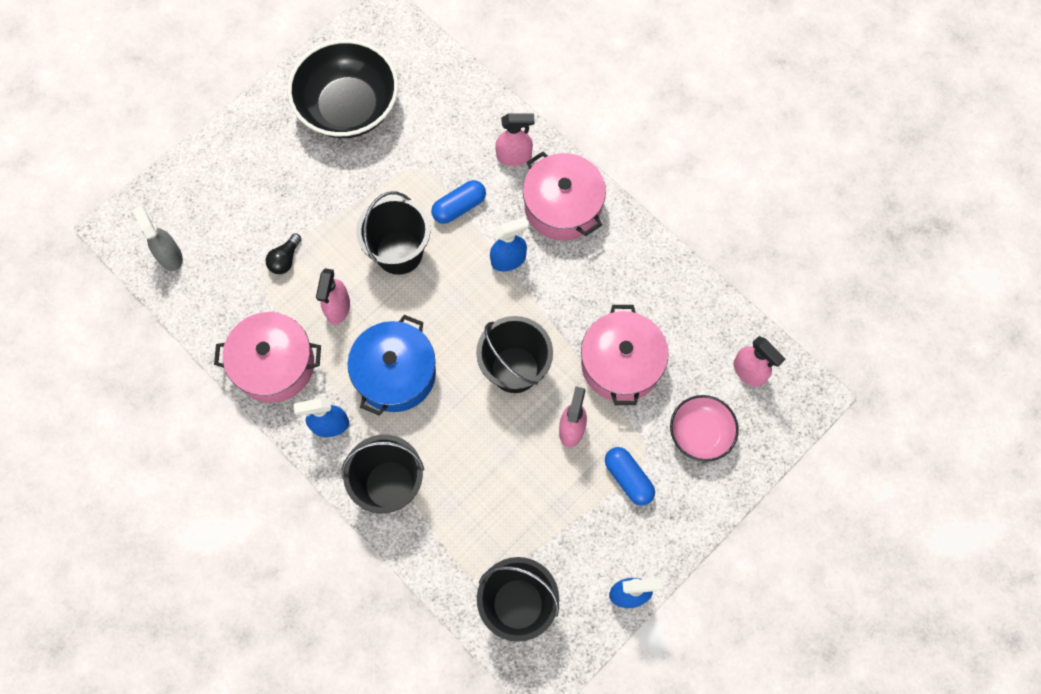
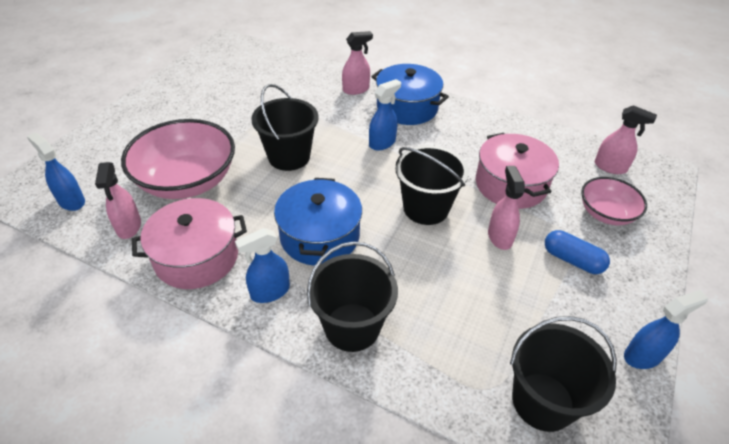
camera: 20 degrees left, 25 degrees down
(170, 256) = (71, 201): grey spray bottle -> blue spray bottle
(285, 259) = (187, 181): black light bulb -> pink bowl
(338, 308) = (247, 202): pink spray bottle -> pink spray bottle (129, 227)
(348, 107) = (215, 87): black bowl -> none
(459, 207) = (327, 122): blue capsule -> none
(562, 207) = (407, 107): pink pot -> blue pot

